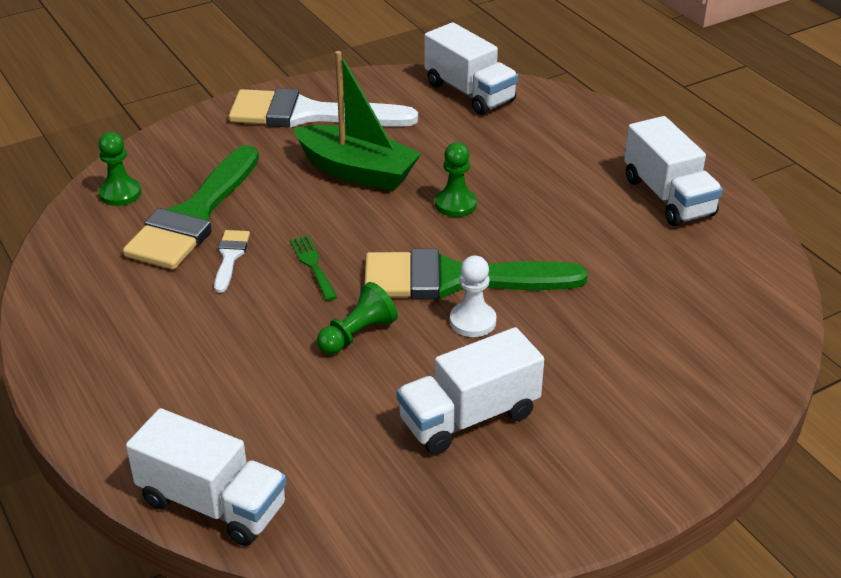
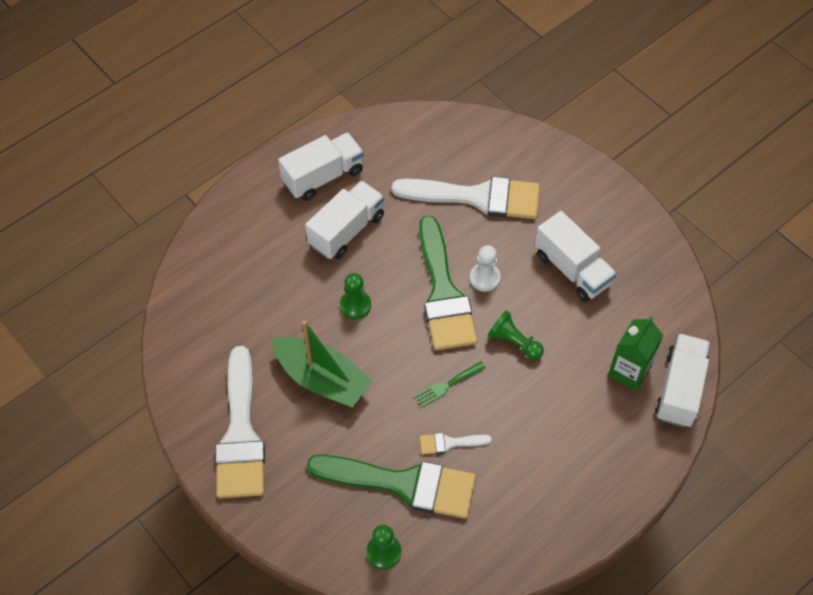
camera: 100 degrees left, 20 degrees up
(267, 449) = (629, 371): none -> green carton
(357, 171) = (322, 379): green boat -> green boat turned 105 degrees clockwise
(469, 92) = (191, 316): white truck -> white truck (346, 230)
(621, 334) = (477, 197): none -> white brush

